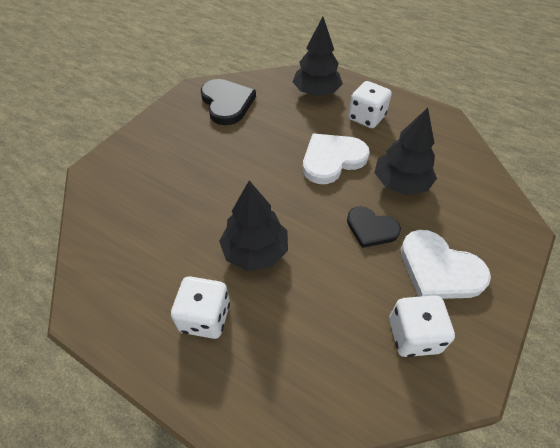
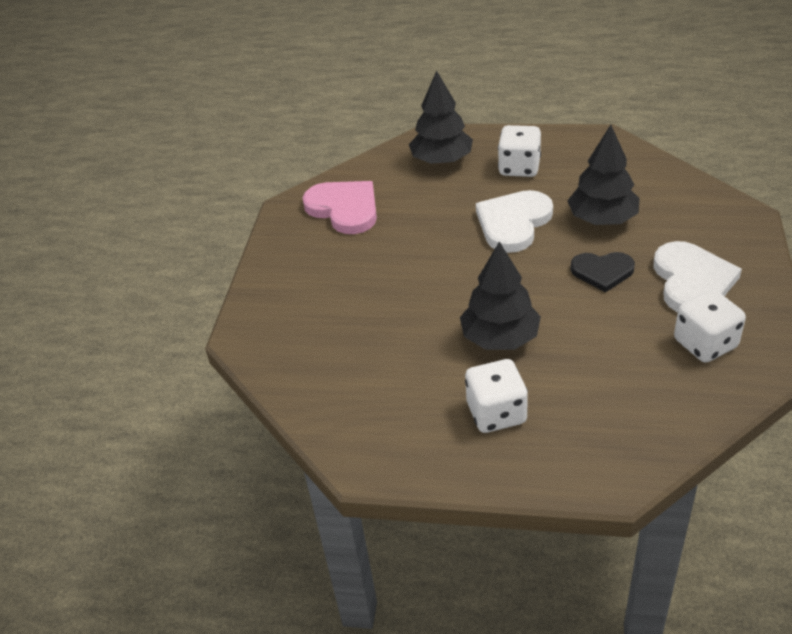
camera: 20 degrees left, 10 degrees down
(227, 103) = (344, 209): black heart -> pink heart
(439, 269) = (692, 281): white heart -> white heart turned 105 degrees counterclockwise

